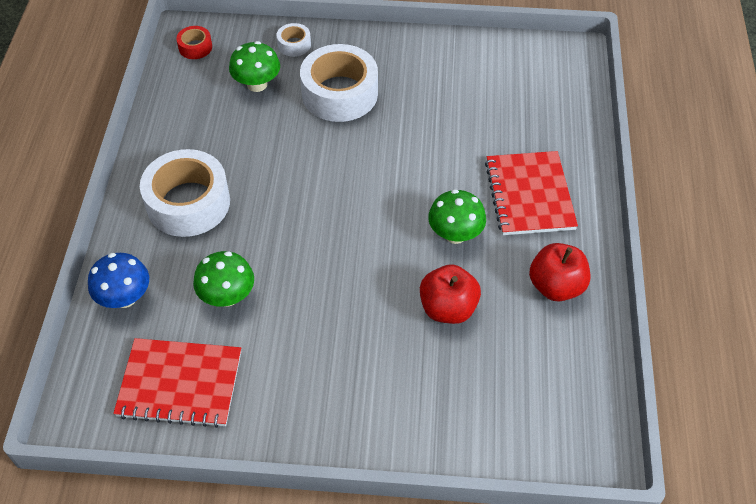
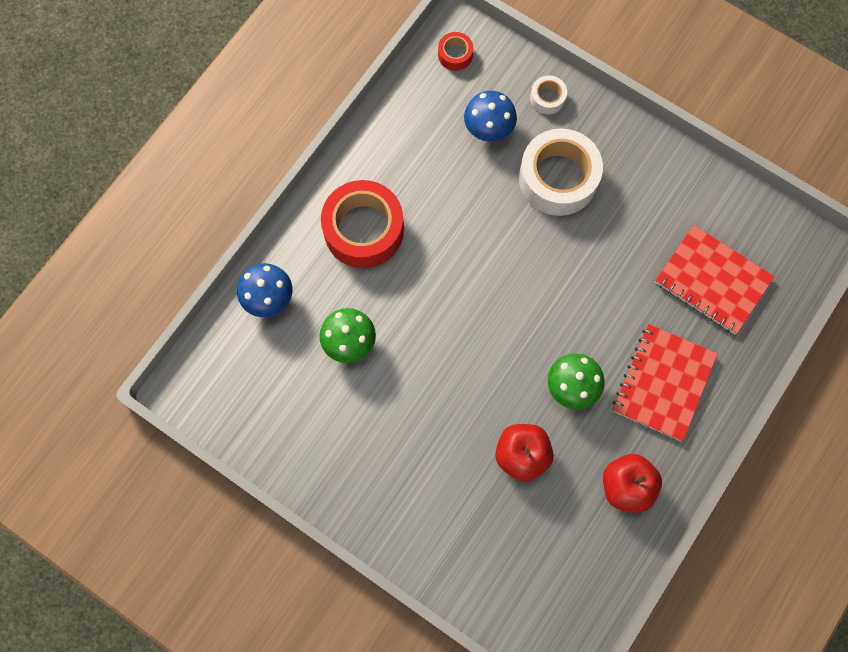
camera: 30 degrees right, 20 degrees up
(180, 384) = (273, 403): red notebook -> red notebook (712, 281)
(188, 203) = (363, 230): white tape -> red tape
(257, 84) = (488, 128): green mushroom -> blue mushroom

